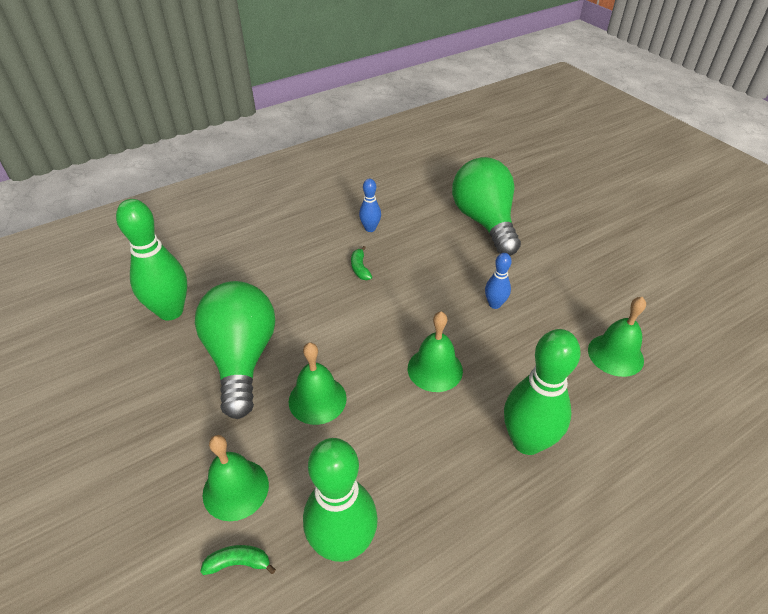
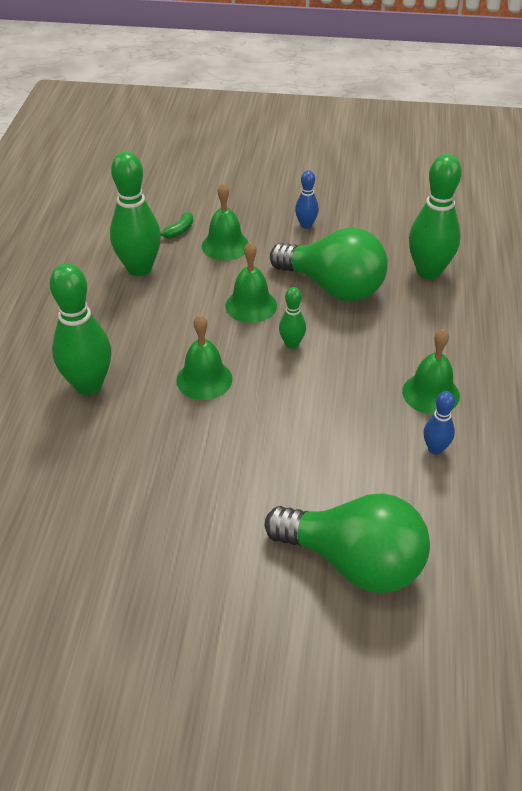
camera: 130 degrees right, 0 degrees up
(342, 342) = (292, 344): none -> green bowling pin
(360, 268) = (375, 404): green banana -> none
(494, 304) = (225, 468): blue bowling pin -> blue bowling pin (306, 225)
(615, 354) = (76, 506): green bell -> green bell (430, 393)

